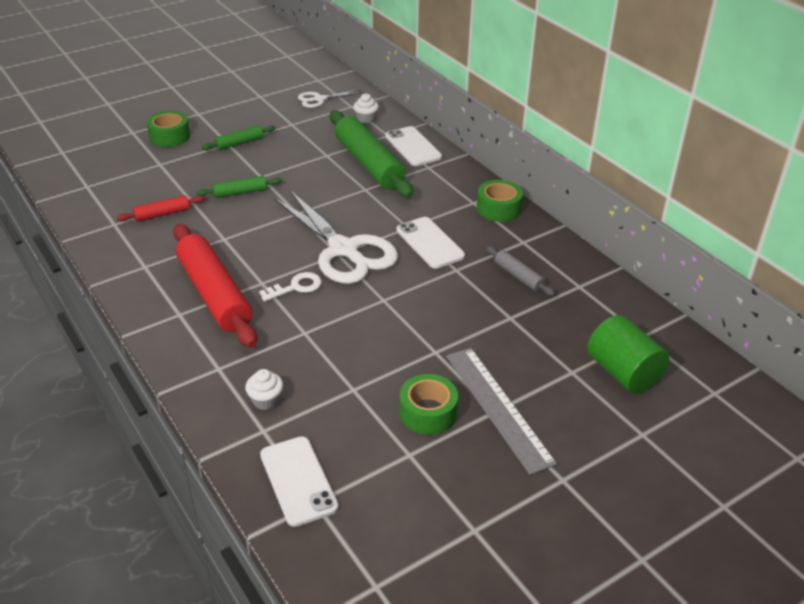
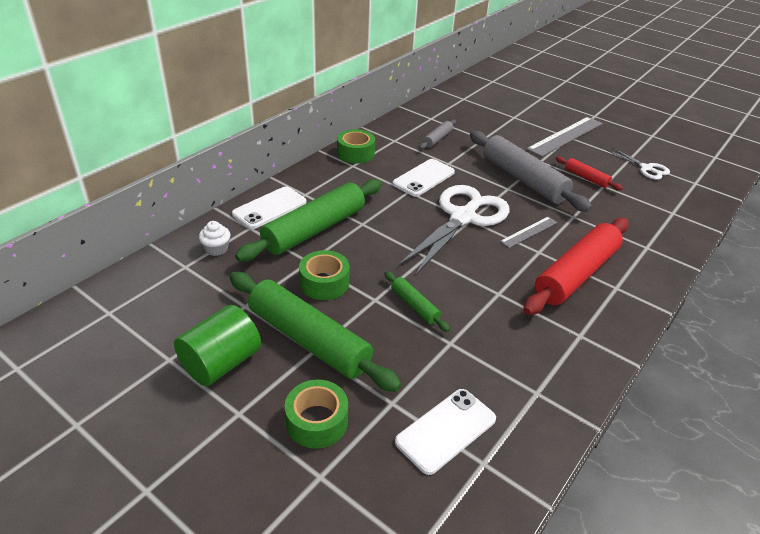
camera: 110 degrees left, 0 degrees up
(162, 214) = (491, 356): red rolling pin -> red rolling pin (586, 178)
(239, 143) = (309, 340): green rolling pin -> green rolling pin, size x2.13
(266, 400) = (650, 217): white cupcake -> none
(296, 287) = (529, 232): white key -> grey ruler
(298, 481) = (690, 191): white phone -> white phone (446, 430)
(319, 99) = (171, 297): white scissors -> white scissors (646, 168)
(396, 319) = (523, 180): none -> grey rolling pin
(428, 412) = (593, 157): green tape -> green tape (324, 283)
(623, 372) = (500, 103): green cylinder -> green cylinder (221, 363)

